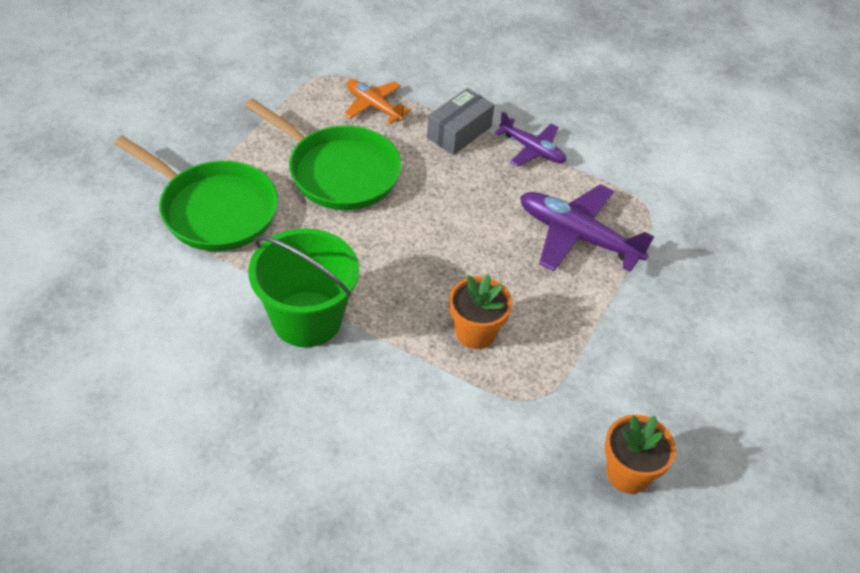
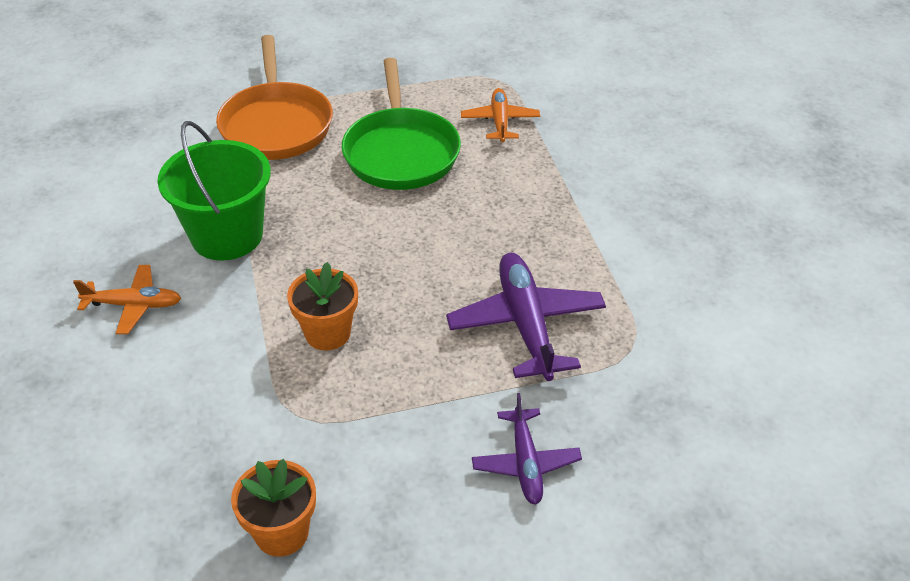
camera: 50 degrees right, 5 degrees down
(213, 210) = (276, 124): green pan -> orange pan
(317, 419) = (134, 305): none -> orange plane
(459, 132) = (544, 180): grey box -> none
(532, 149) = (590, 232): purple plane -> purple plane (525, 463)

